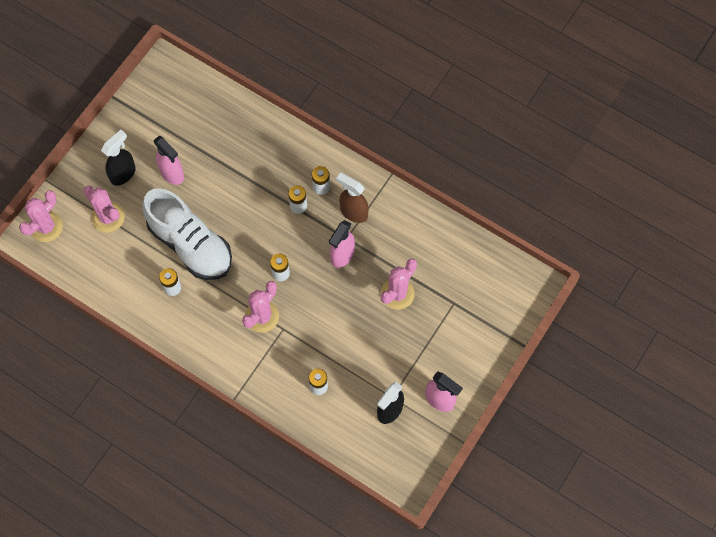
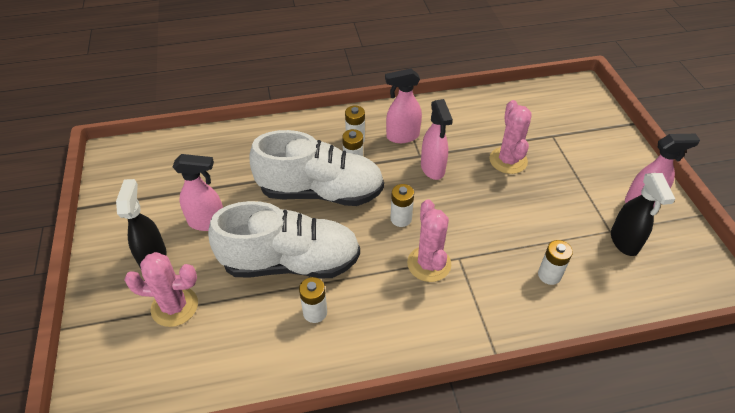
camera: 45 degrees left, 20 degrees down
(46, 227) = (104, 373): pink cactus -> none
(256, 210) = (321, 192): none -> white shoe
(353, 212) = (402, 136): brown spray bottle -> pink spray bottle

